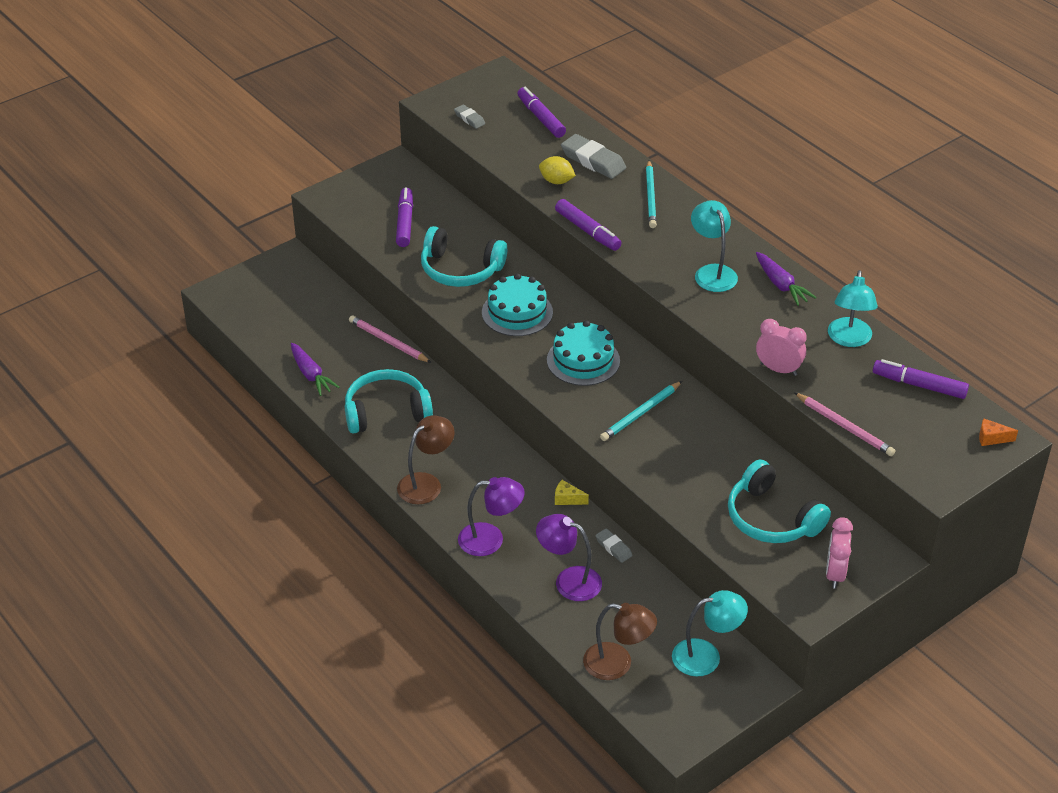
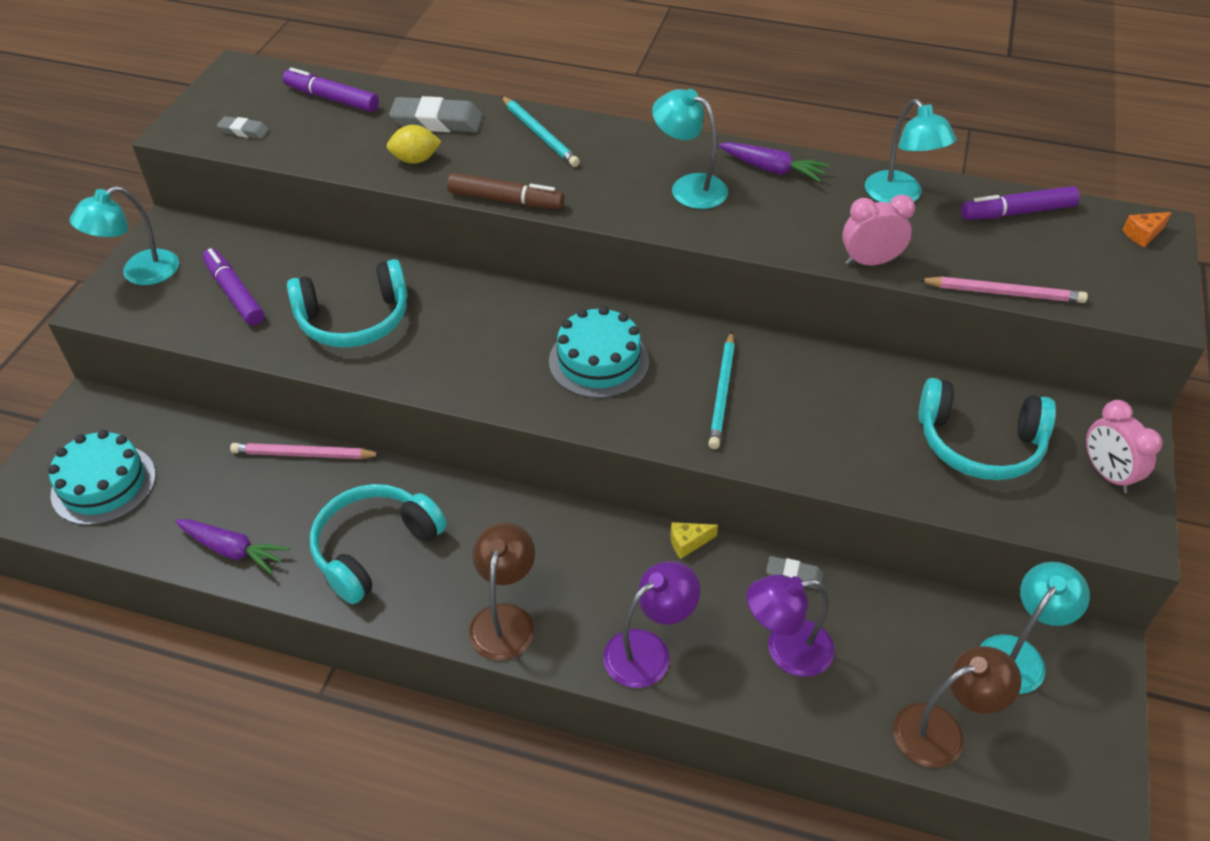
camera: 35 degrees left, 5 degrees up
(361, 186) = (140, 273): none -> turquoise lamp
(517, 312) = (469, 340): turquoise cake -> turquoise cake (103, 484)
(587, 231) = (506, 200): purple marker -> brown marker

